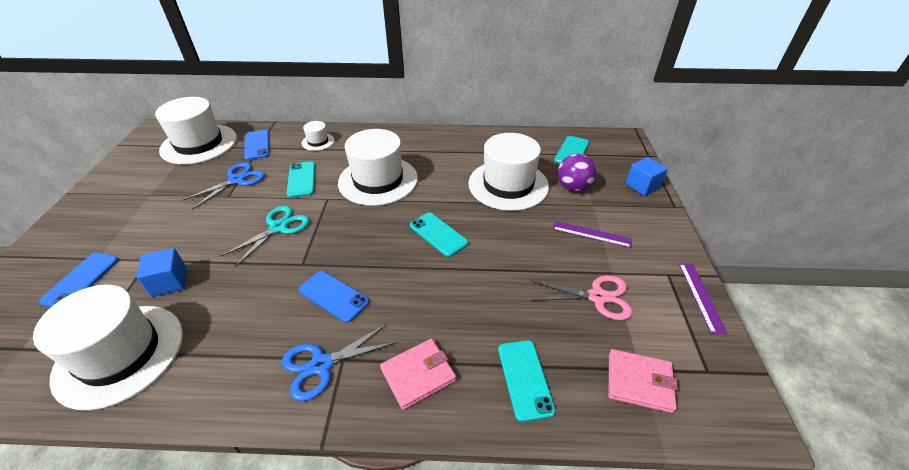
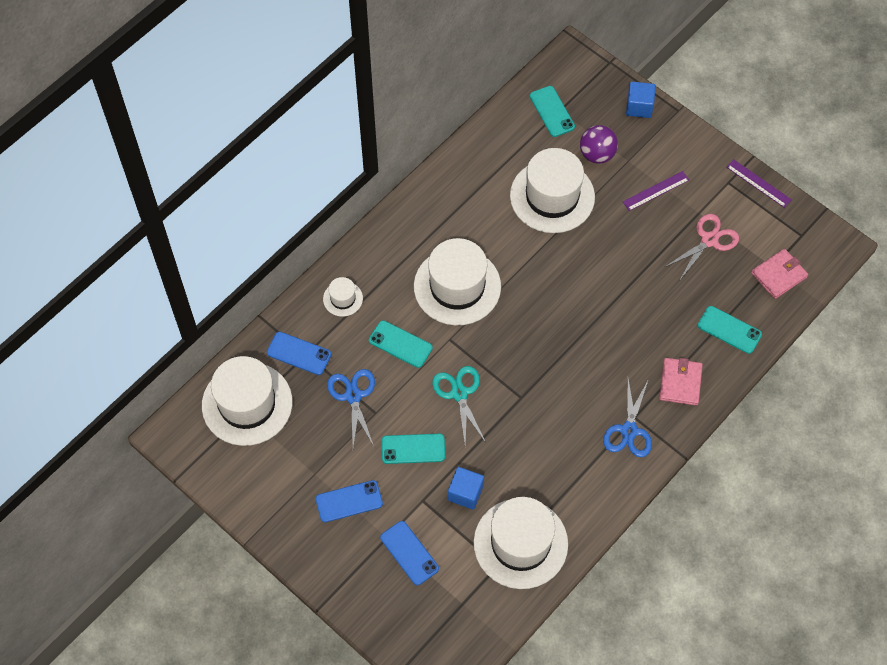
camera: 50 degrees left, 20 degrees up
(334, 296) = (573, 393): blue phone -> blue phone (349, 501)
(438, 234) = (567, 289): turquoise phone -> turquoise phone (413, 449)

